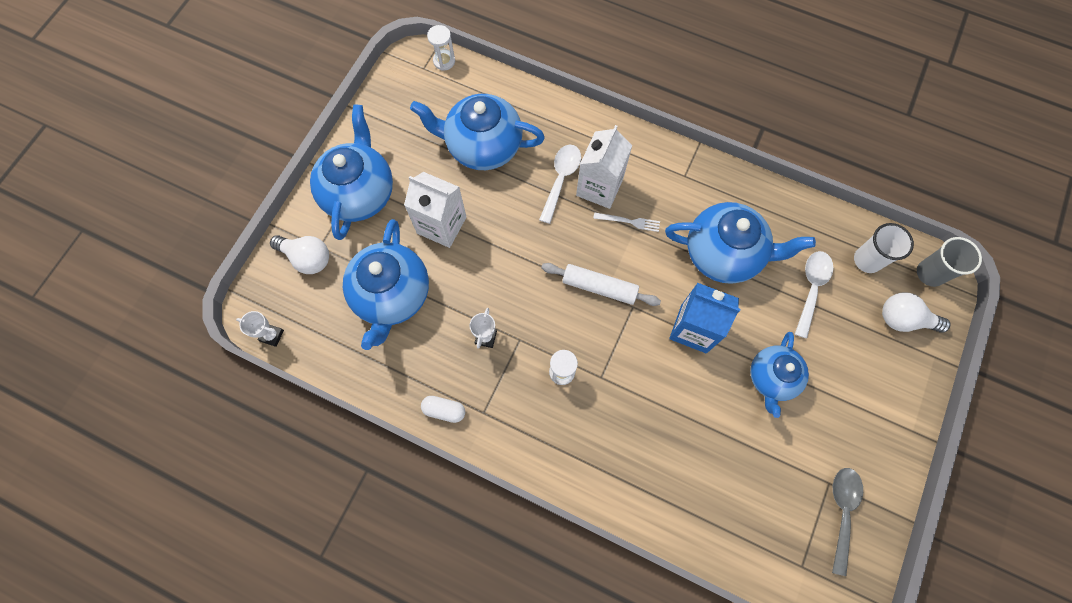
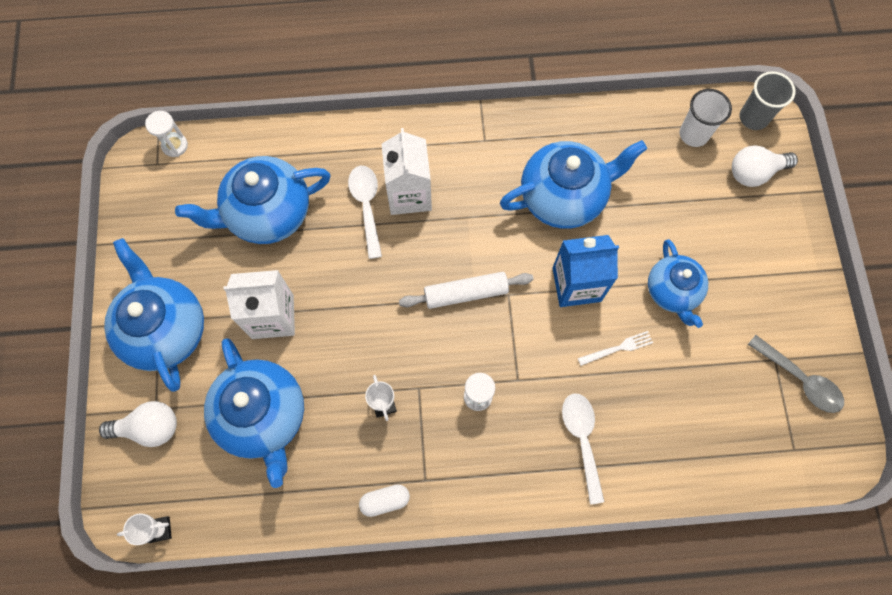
camera: 30 degrees left, 0 degrees up
(629, 222) = (457, 213): white fork -> white fork (617, 348)
(811, 288) = (660, 188): white spoon -> white spoon (582, 440)
(842, 512) = (800, 379): grey spoon -> grey spoon turned 150 degrees clockwise

